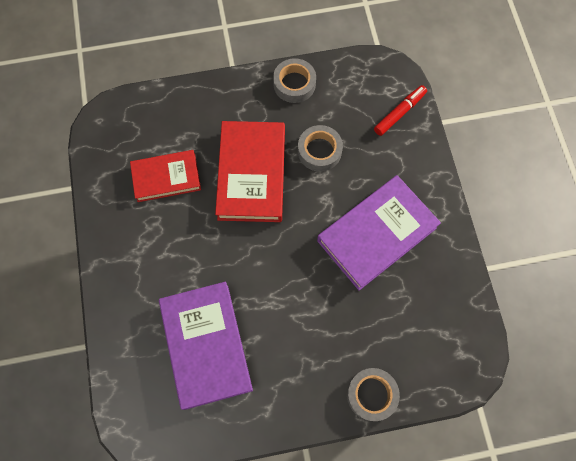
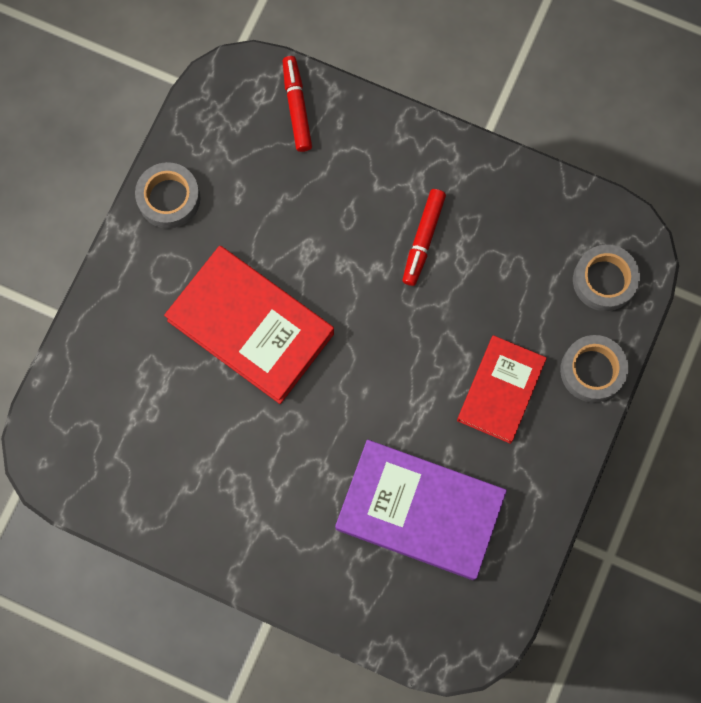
camera: 55 degrees left, 5 degrees up
(166, 177) = (182, 428): red book -> red book (500, 390)
(319, 151) = (278, 230): grey tape -> grey tape (604, 280)
(376, 234) = (423, 239): purple book -> red marker

